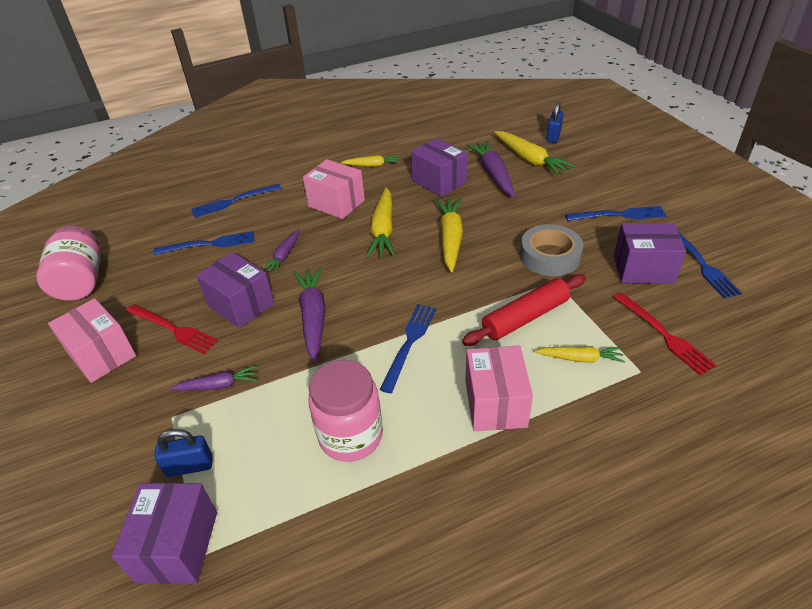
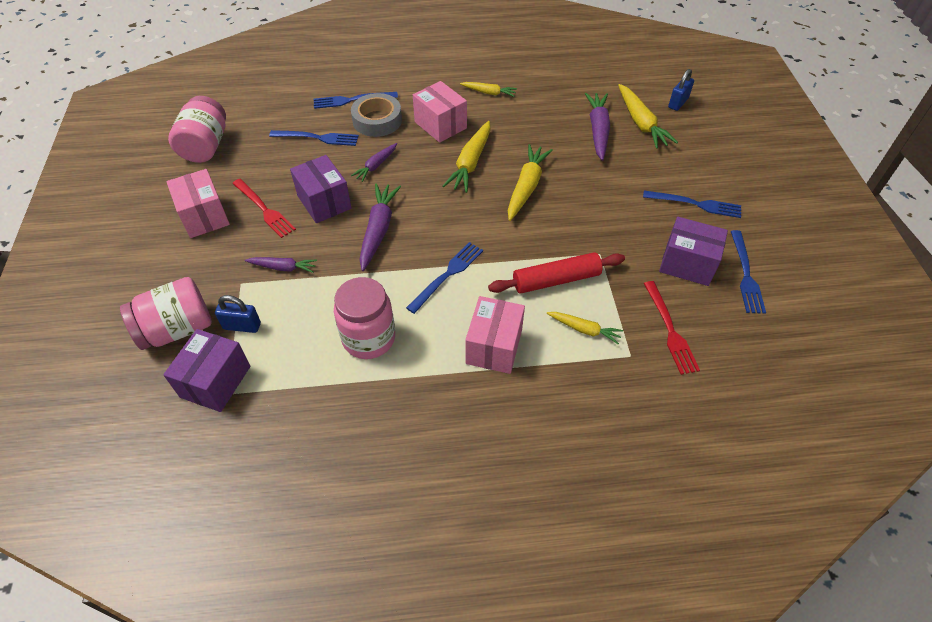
camera: 15 degrees right, 10 degrees up
(105, 495) = (177, 329): none -> pink jar
(439, 181) = (543, 126): purple box -> none
(550, 256) = (607, 228): grey tape -> grey tape (377, 120)

